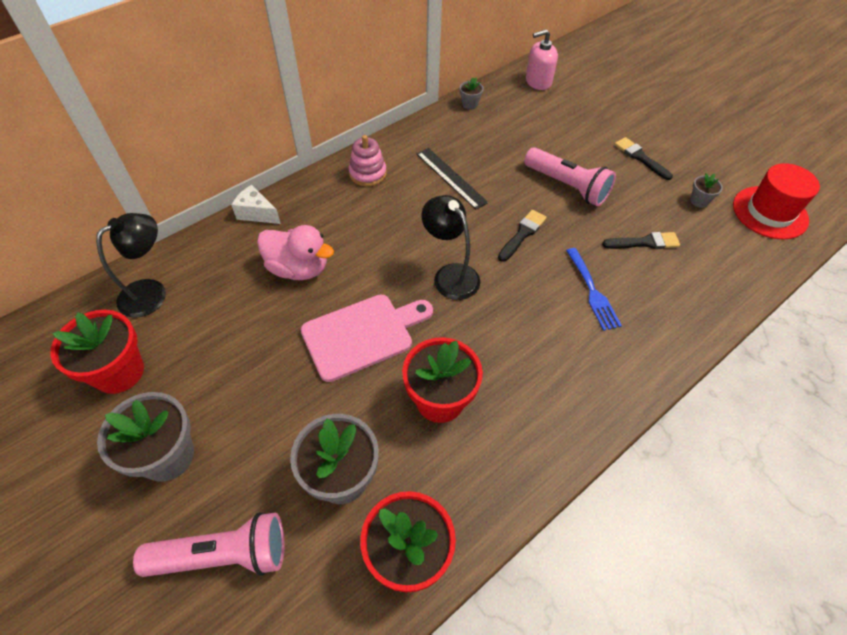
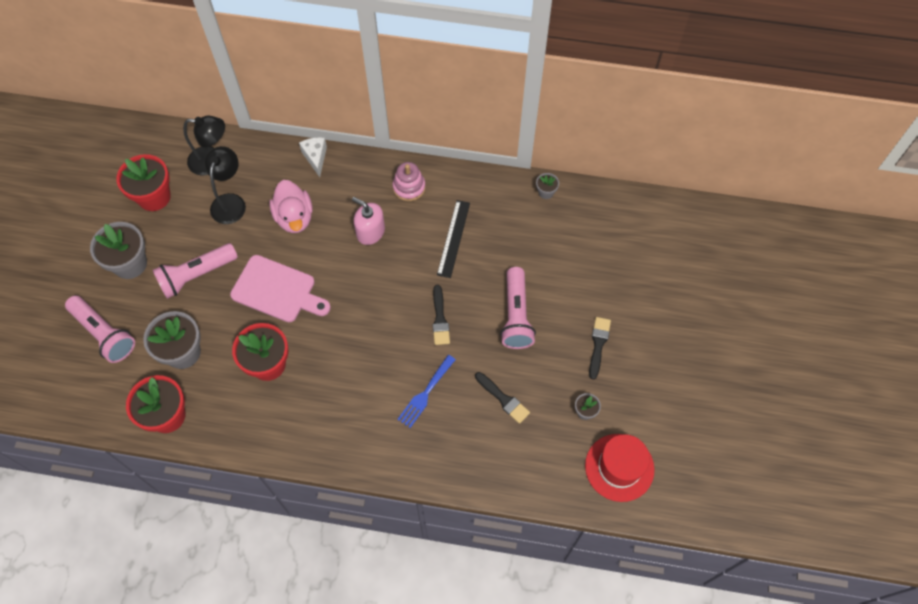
camera: 50 degrees right, 10 degrees up
(262, 396) = (196, 275): none -> pink flashlight
(450, 275) = (364, 302): black lamp -> black lamp (230, 202)
(522, 234) = (440, 319): black brush -> black brush turned 90 degrees clockwise
(538, 81) = (624, 217): pink soap dispenser -> pink soap dispenser (370, 232)

